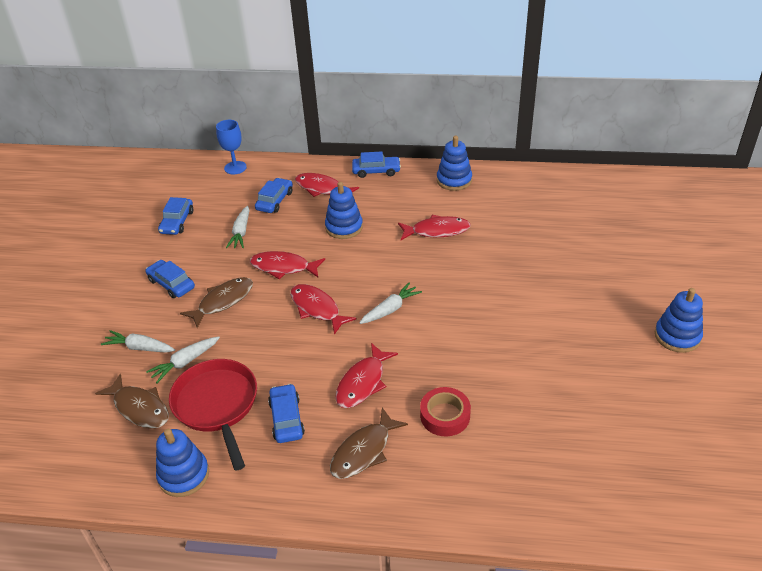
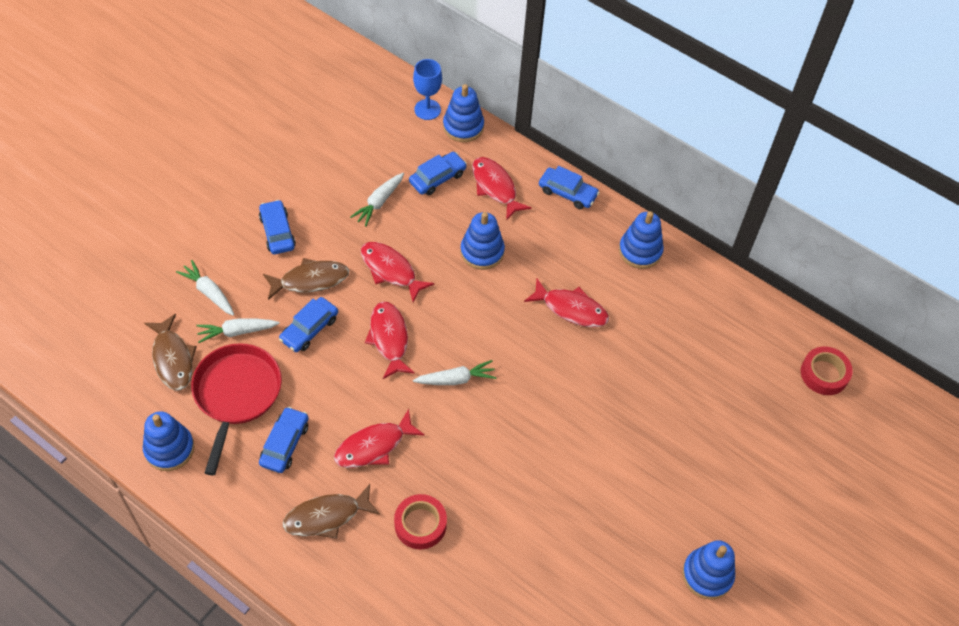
camera: 25 degrees right, 15 degrees up
(177, 222) = (327, 154): blue car -> blue car (309, 329)
(270, 166) = (463, 127): none -> blue stacking toy
(633, 191) = (824, 374): none -> red tape

